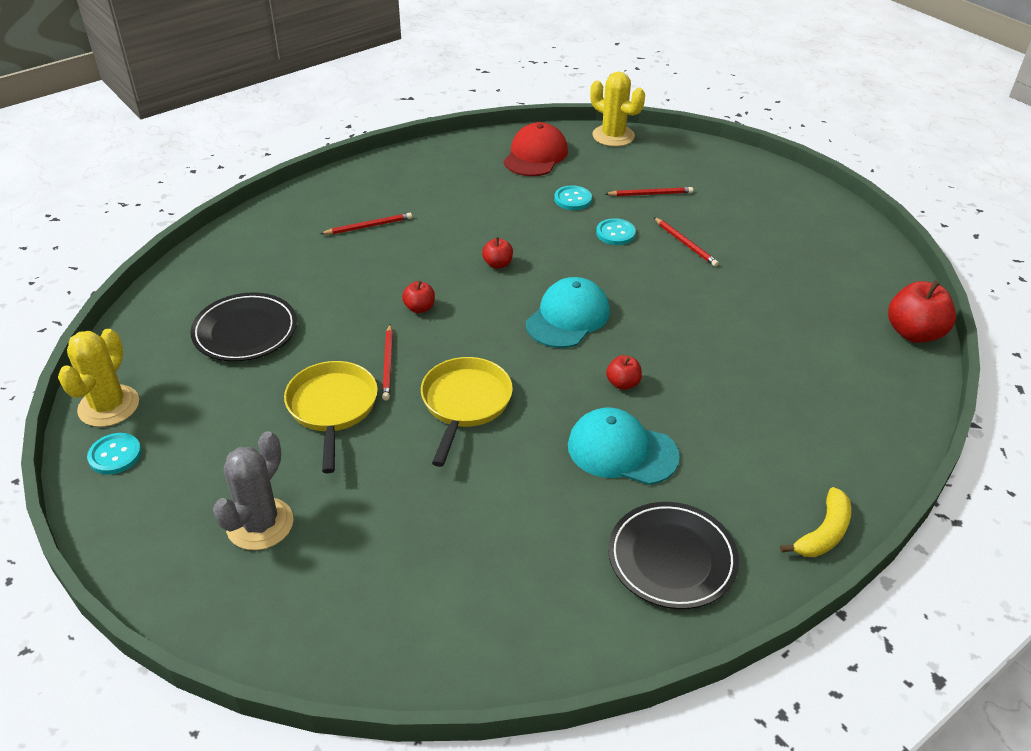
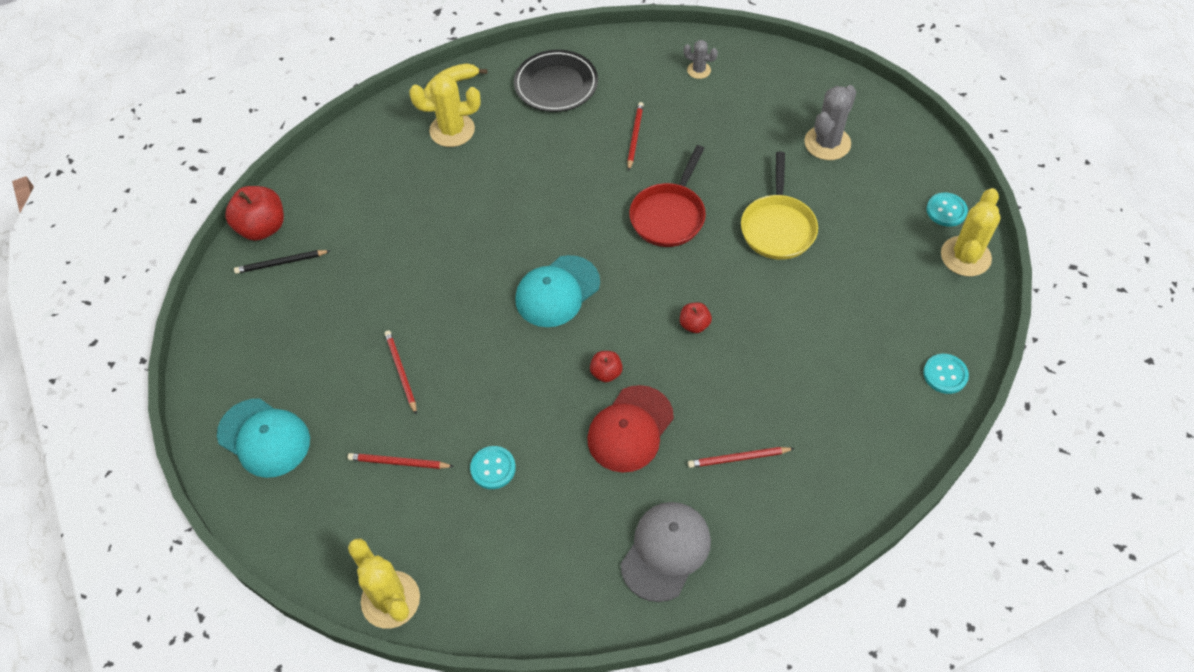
camera: 165 degrees left, 15 degrees up
(245, 331) = (861, 321): black plate -> none
(388, 364) = (729, 264): red pencil -> red pencil (635, 137)
(422, 175) = (666, 551): none -> grey cap
(459, 618) = (699, 70): none -> grey cactus
(465, 403) = (669, 215): yellow pan -> red pan
(535, 155) = (510, 570): red cap -> red cap (630, 429)
(615, 233) = (467, 400): turquoise button -> turquoise button (945, 374)
(622, 451) = (559, 159): turquoise cap -> turquoise cap (264, 438)
(623, 383) = (535, 215): red apple -> none
(779, 468) = (452, 130): none -> yellow cactus
(864, 306) = (281, 263): none -> black pencil

